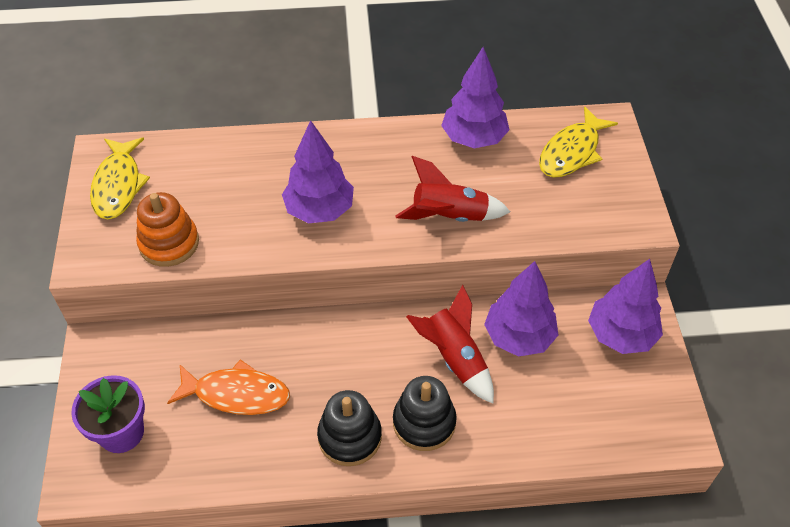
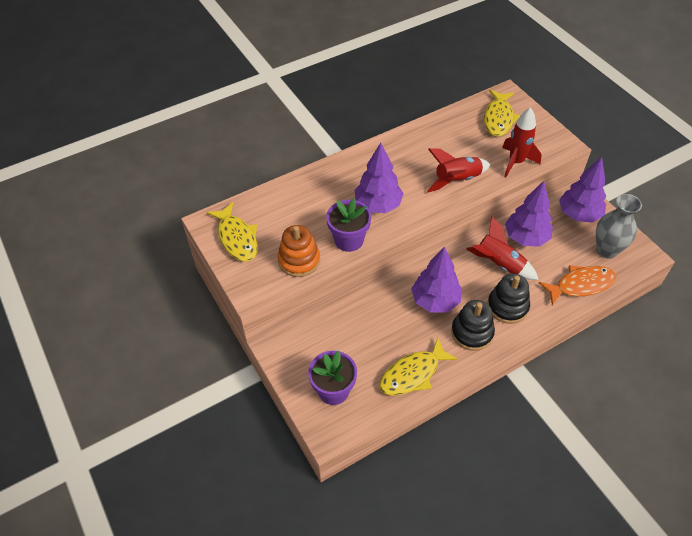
camera: 25 degrees left, 0 degrees up
(233, 457) = (413, 373): none -> yellow fish
(236, 394) = (387, 338): orange fish -> orange fish (580, 285)
(249, 242) = (349, 240): none -> purple flower pot
(474, 138) = (438, 130): purple tree -> purple tree (435, 301)
(551, 222) = (516, 162): none -> red rocket
(626, 404) = (606, 250): none -> grey vase

